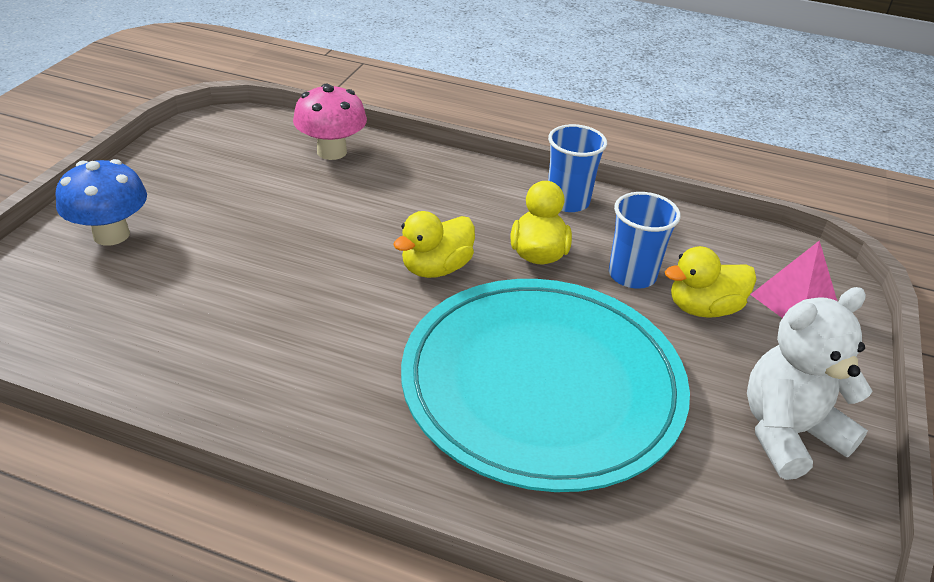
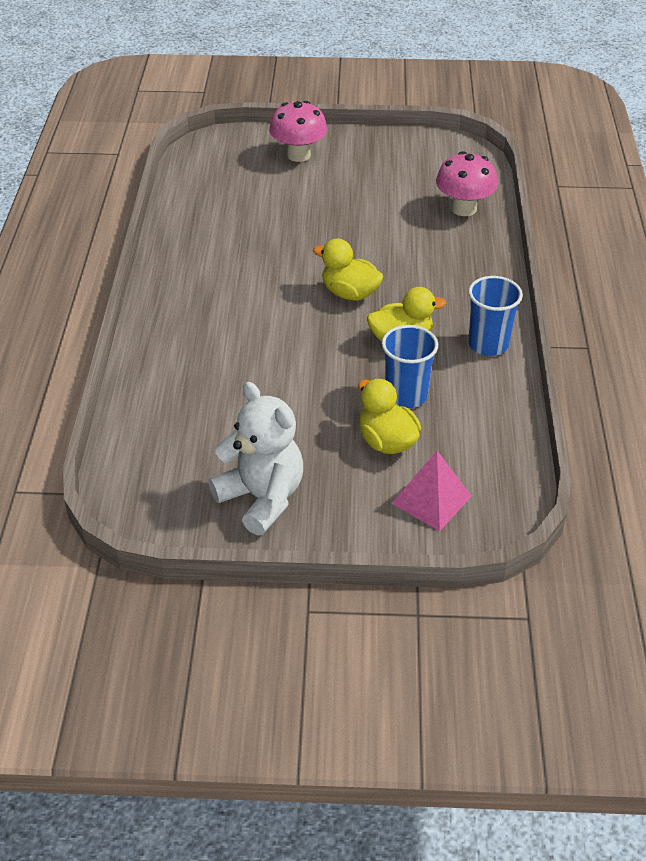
camera: 75 degrees right, 5 degrees up
(111, 235) = (298, 155): blue mushroom -> pink mushroom
(542, 385) = (251, 366): turquoise plate -> none

